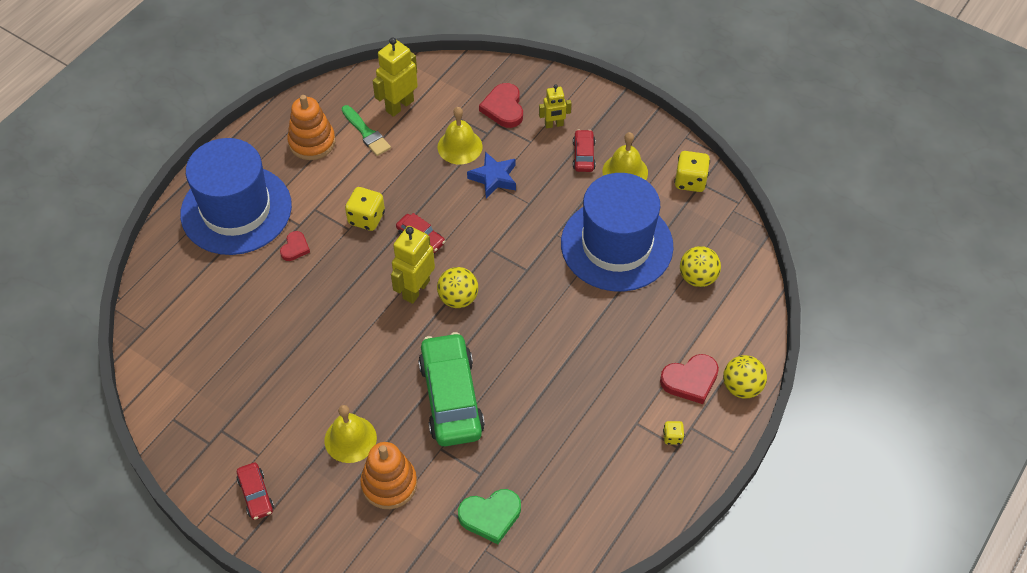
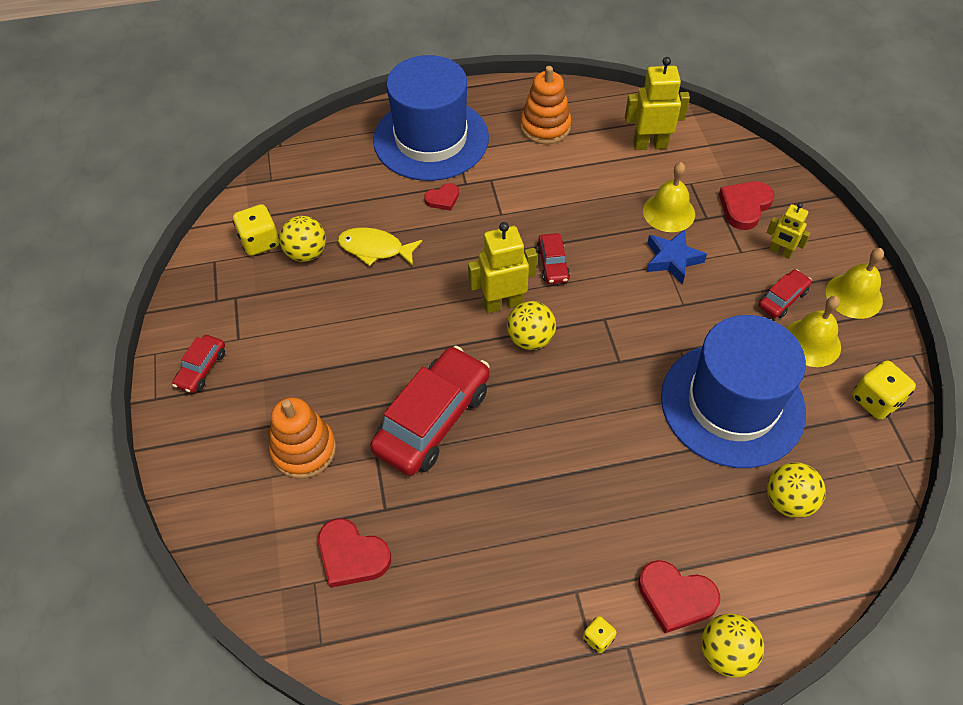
camera: 45 degrees right, 0 degrees up
(238, 360) = (306, 253): none -> yellow ball
(286, 319) = (375, 249): none -> yellow fish
(350, 439) = (316, 385): yellow bell -> yellow bell (854, 296)
(366, 133) = (598, 148): green brush -> none
(366, 218) = (524, 216): yellow dice -> yellow dice (260, 242)
(451, 397) = (433, 419): green car -> red car
(490, 516) = (352, 555): green heart -> red heart

